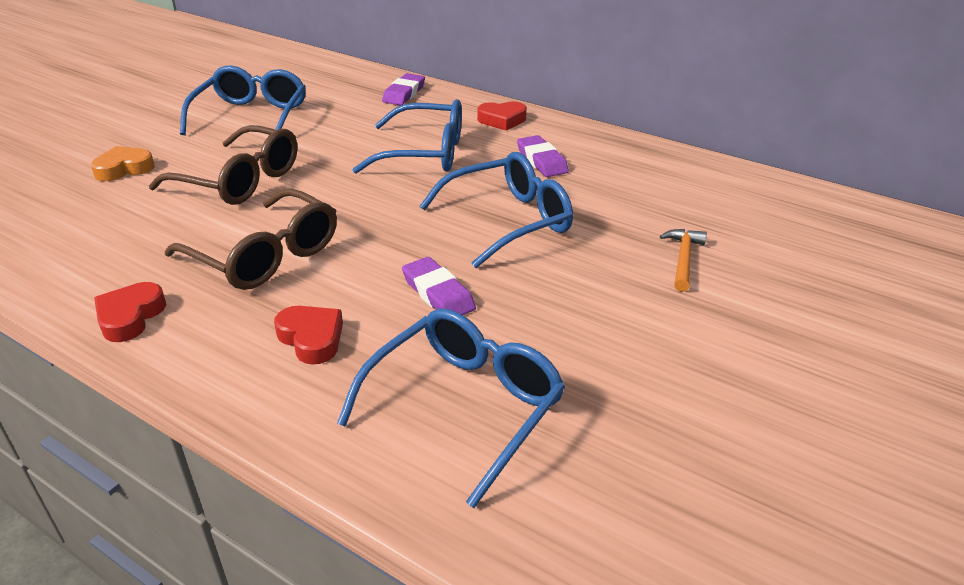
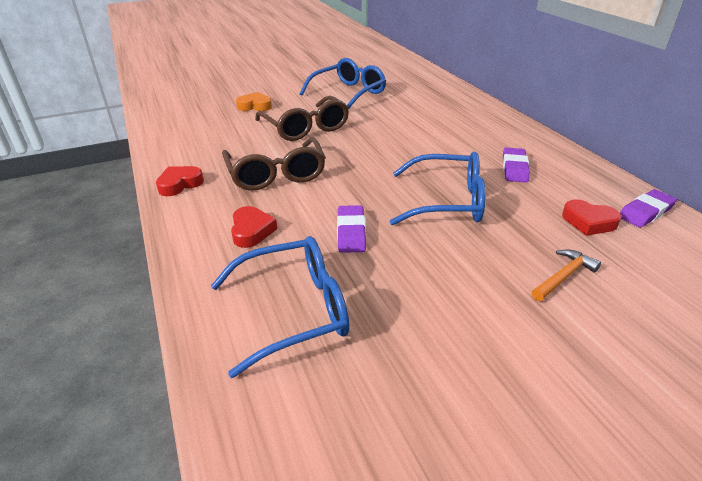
camera: 35 degrees right, 0 degrees up
(404, 93) = (457, 100): purple eraser -> purple eraser (645, 212)
(425, 153) = (433, 141): blue glasses -> none
(502, 120) = (511, 133): red heart -> red heart (589, 222)

